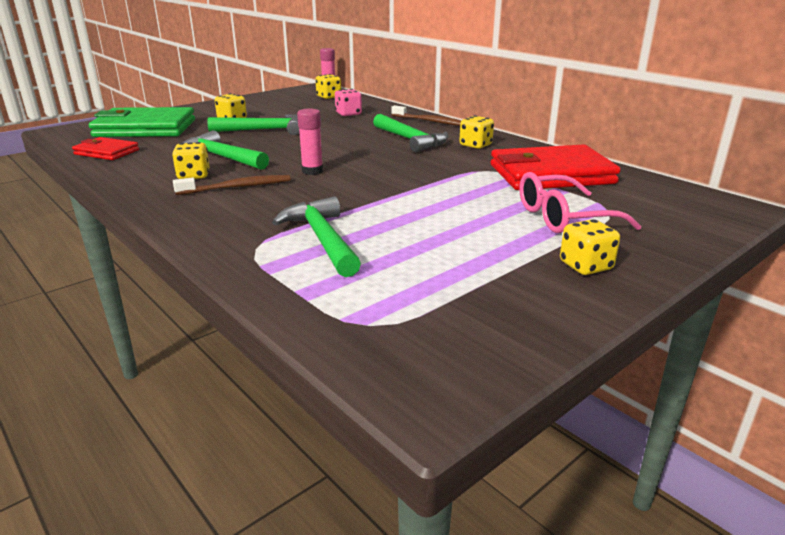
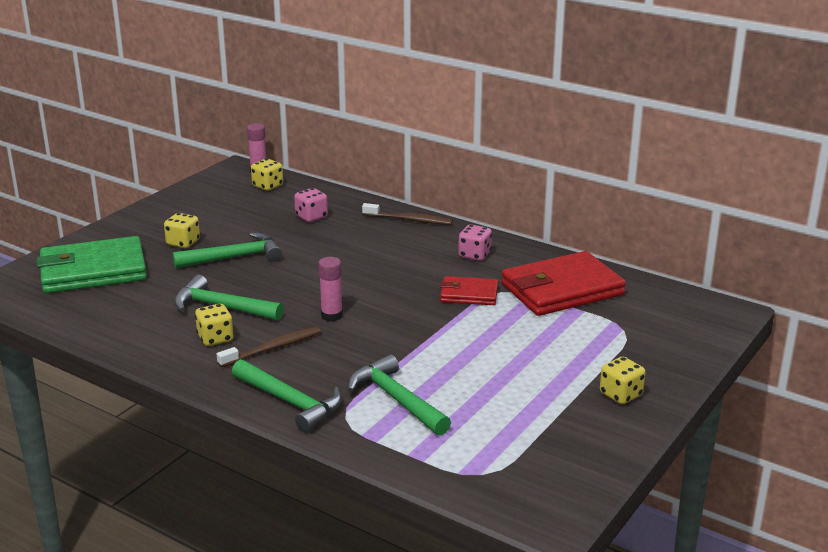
camera: 15 degrees left, 0 degrees up
(106, 152) = (87, 316): red wallet -> red wallet (469, 294)
(410, 140) = (404, 254): green hammer -> green hammer (290, 402)
(475, 145) = (474, 255): yellow dice -> pink dice
(563, 217) = (589, 344): pink glasses -> none

